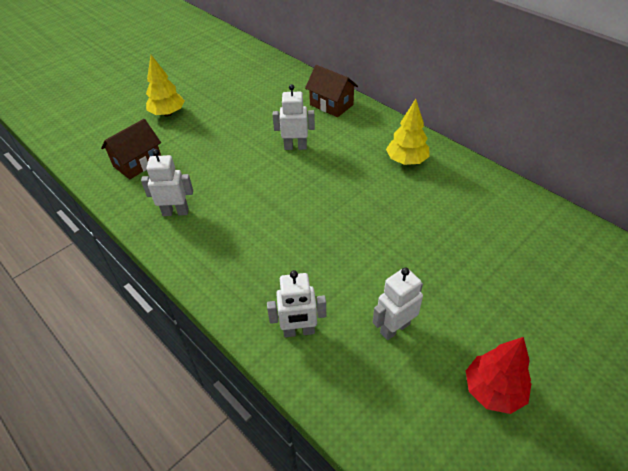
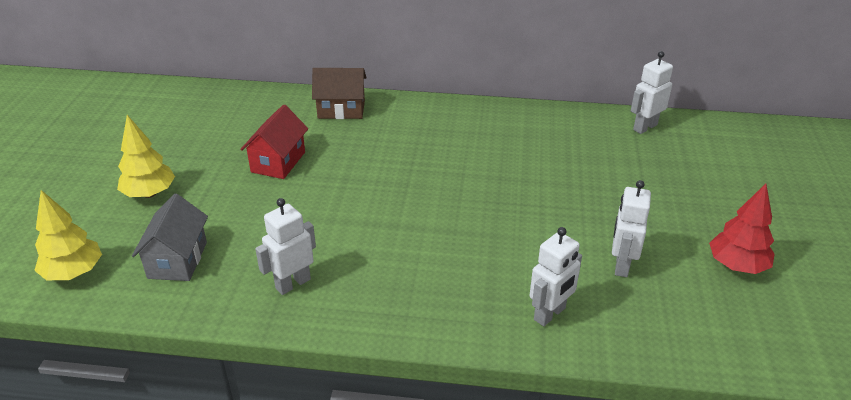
camera: 40 degrees left, 10 degrees down
(138, 163) = (178, 260): brown house -> grey house
(254, 125) = (278, 162): none -> red house
(295, 147) = (351, 163): white robot -> white robot (644, 127)
(406, 161) = (474, 129): yellow tree -> yellow tree (74, 273)

